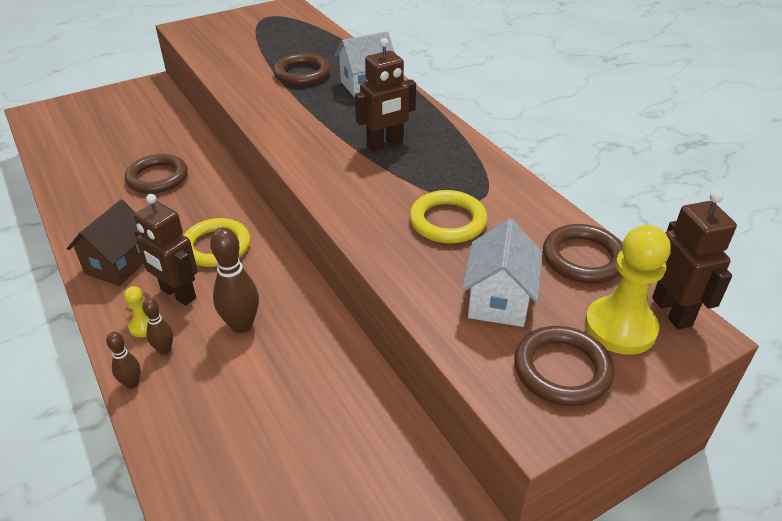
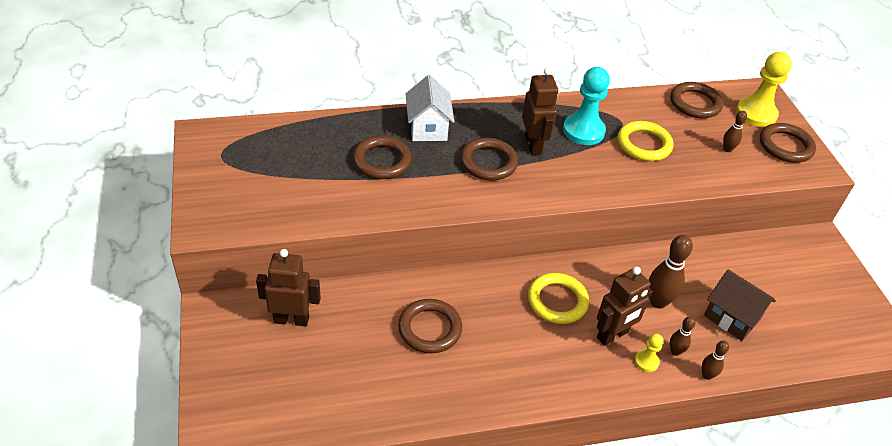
camera: 75 degrees left, 5 degrees up
(119, 264) = (562, 372): brown house -> brown house (731, 317)
(336, 124) = (488, 162): none -> brown ring
(437, 173) = (583, 131): none -> turquoise pawn
(498, 300) = (727, 149): white house -> brown bowling pin
(672, 311) = (746, 91): brown robot -> brown robot (291, 319)

